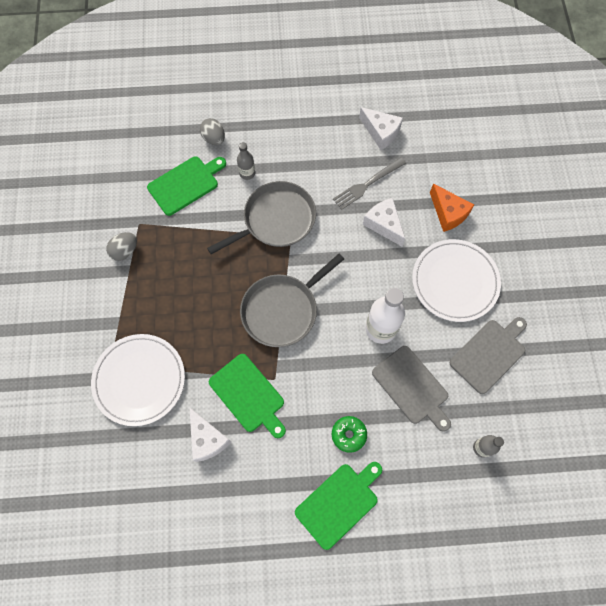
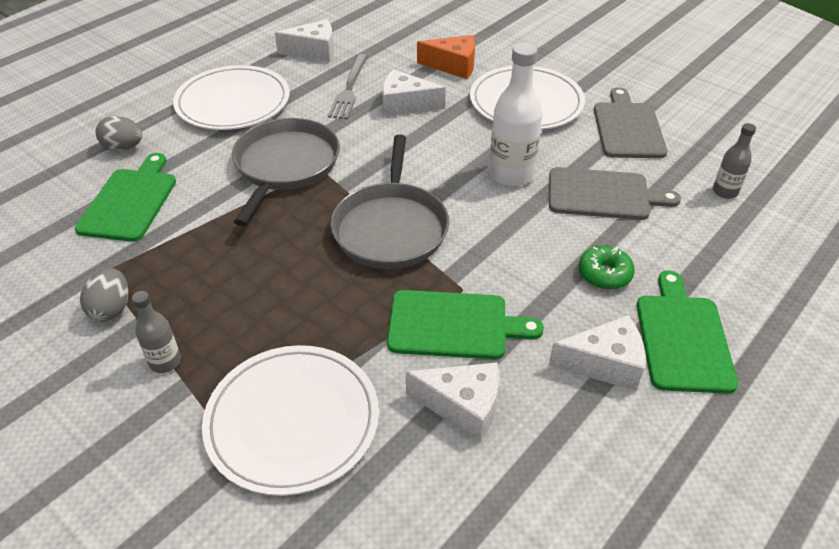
camera: 45 degrees left, 25 degrees down
(247, 173) = (202, 151): grey bottle -> grey bottle (165, 362)
(288, 479) = (604, 364): none -> white cheese
(296, 144) = (233, 102): none -> white plate

